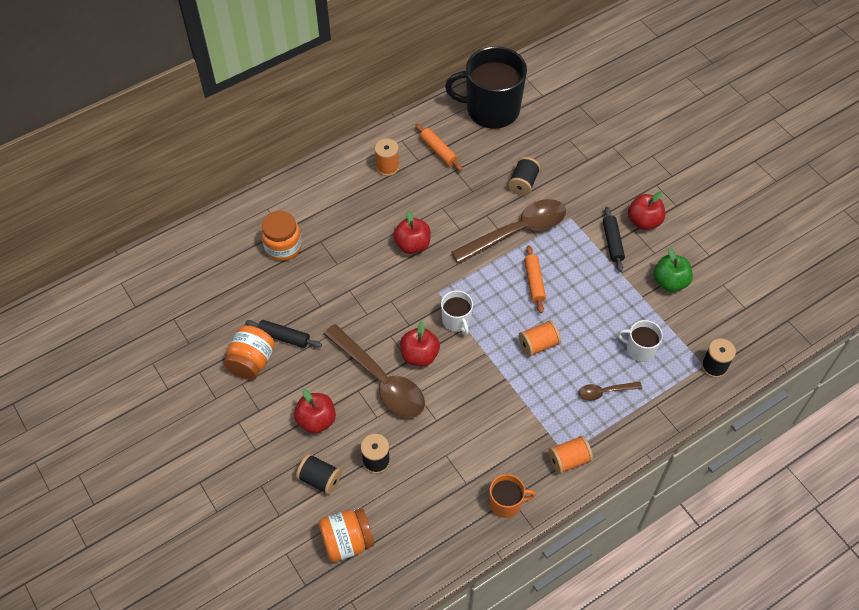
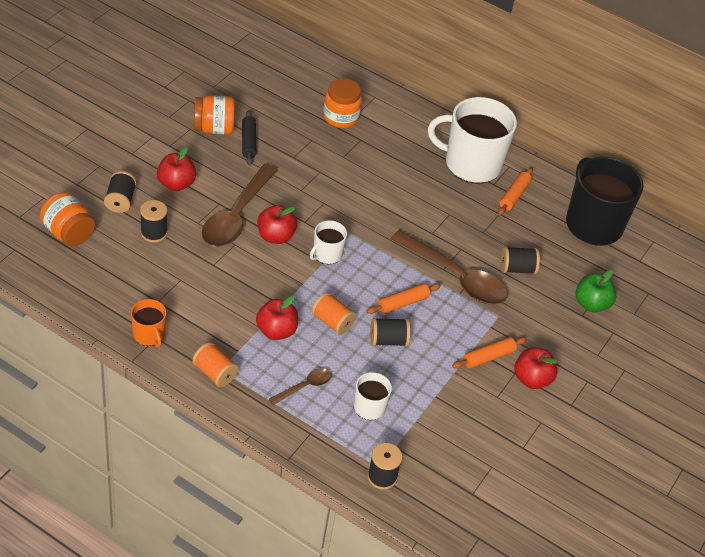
camera: 60 degrees right, 10 degrees down
(387, 167) = (471, 164): orange spool -> white mug
(412, 245) = (393, 203): red apple -> red apple (276, 331)
(572, 309) = (388, 340): none -> black spool
(605, 392) = (304, 387): brown spoon -> brown spoon turned 90 degrees clockwise
(612, 242) = (488, 357): black rolling pin -> orange rolling pin
(670, 282) = (467, 417): green apple -> green apple (591, 304)

